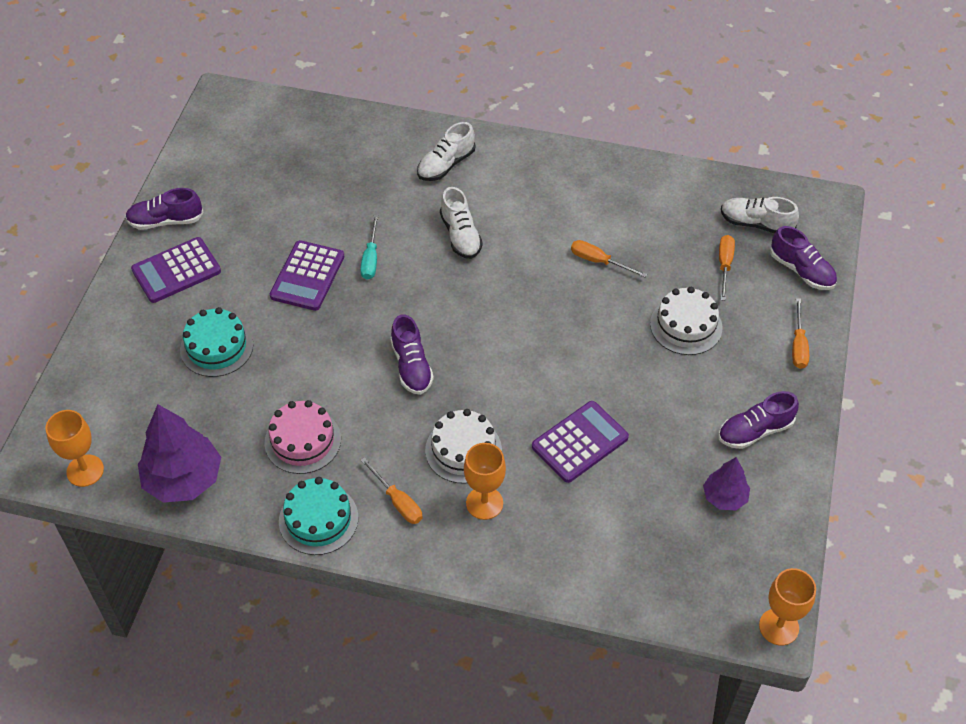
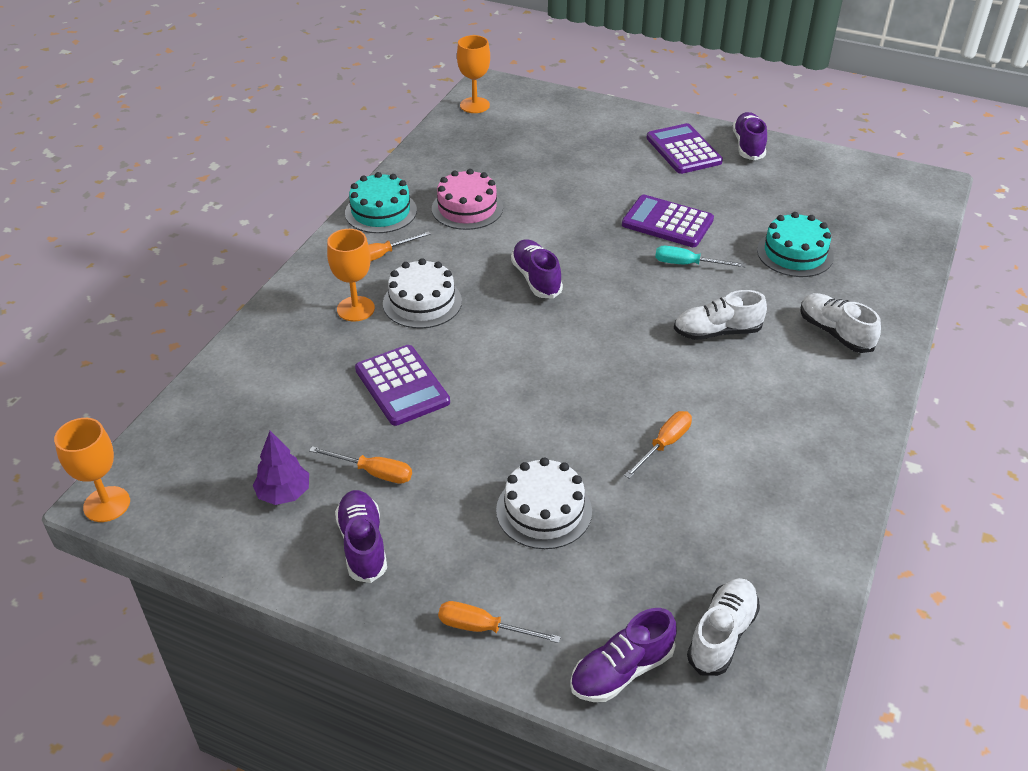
camera: 100 degrees right, 10 degrees down
(183, 479) = (449, 148): purple tree -> none
(216, 347) = (587, 168): turquoise cake -> turquoise cake (795, 253)
(411, 366) = (536, 279): purple shoe -> purple shoe turned 75 degrees clockwise
(724, 265) = (642, 576): orange screwdriver -> orange screwdriver (373, 472)

